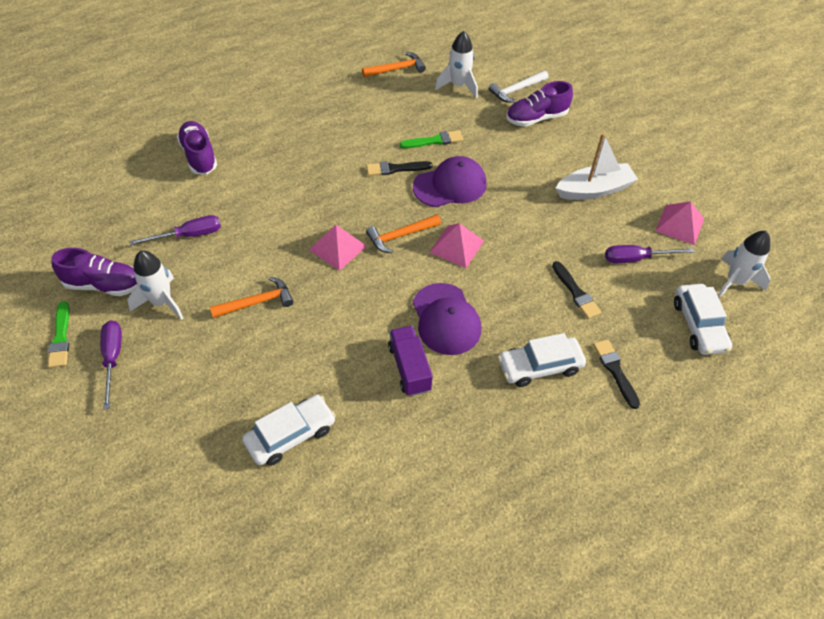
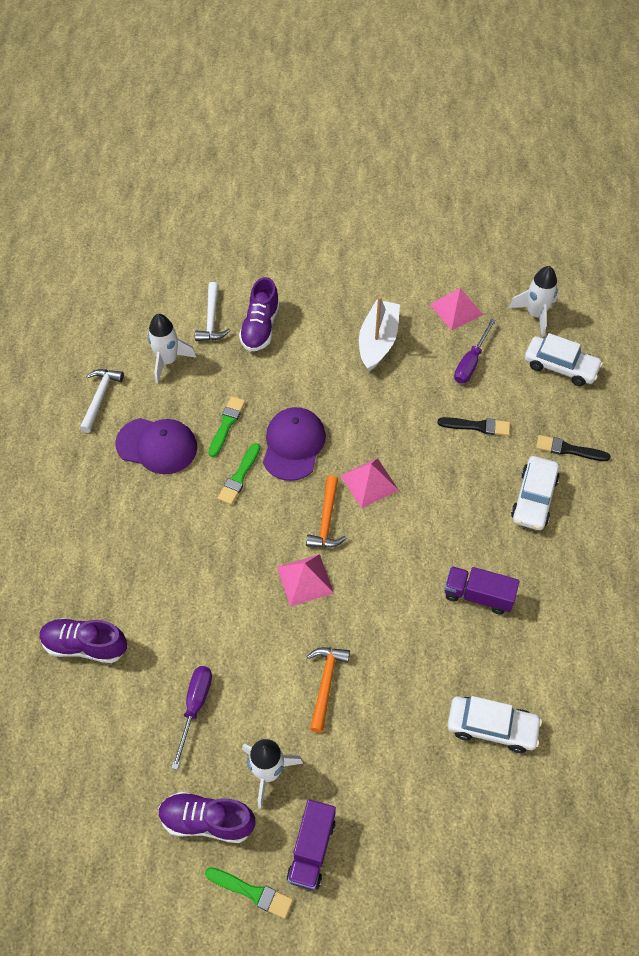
camera: 55 degrees left, 5 degrees up
(103, 285) = (207, 821): purple shoe -> purple shoe turned 120 degrees counterclockwise
(113, 359) = (312, 849): purple screwdriver -> purple truck
(290, 435) = (491, 727): white car -> white car turned 105 degrees clockwise
(396, 169) = (239, 476): black brush -> green brush
(397, 69) = (100, 397): orange hammer -> white hammer
(446, 319) = (444, 538): purple cap -> purple cap (157, 446)

